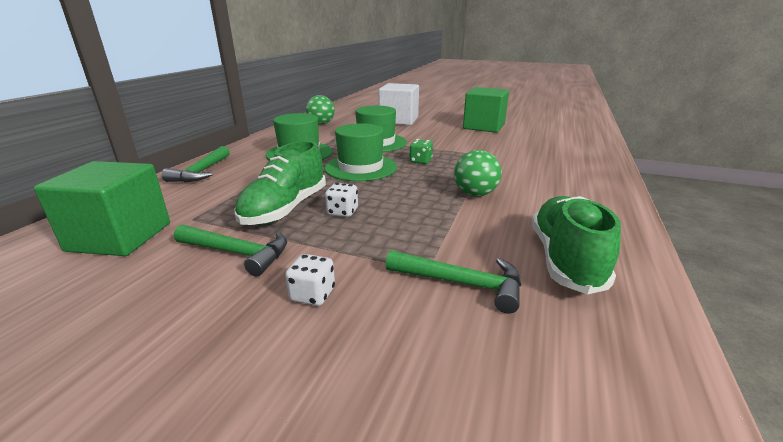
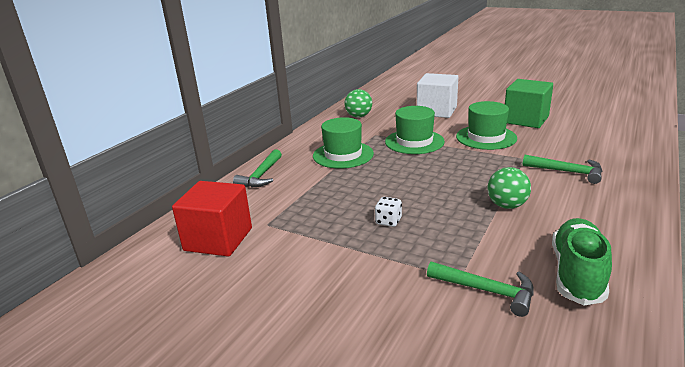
camera: 10 degrees right, 0 degrees up
(120, 237) = (218, 239): green cube -> red cube
(237, 253) = (310, 257): green hammer -> green hammer (567, 172)
(285, 209) = (340, 217): green shoe -> none
(312, 295) = (372, 294): white dice -> none
(360, 167) = (401, 173): green hat -> green hat (486, 137)
(420, 161) = (457, 166): green dice -> none

